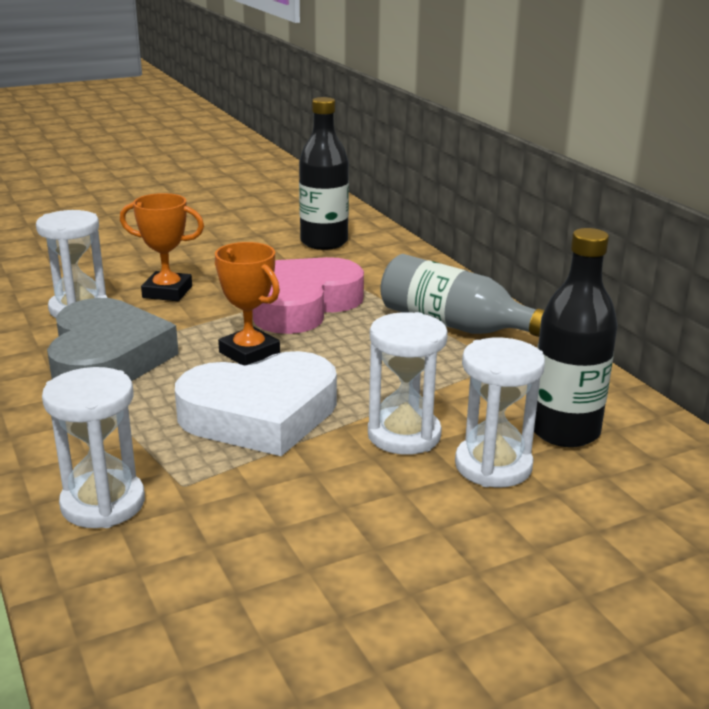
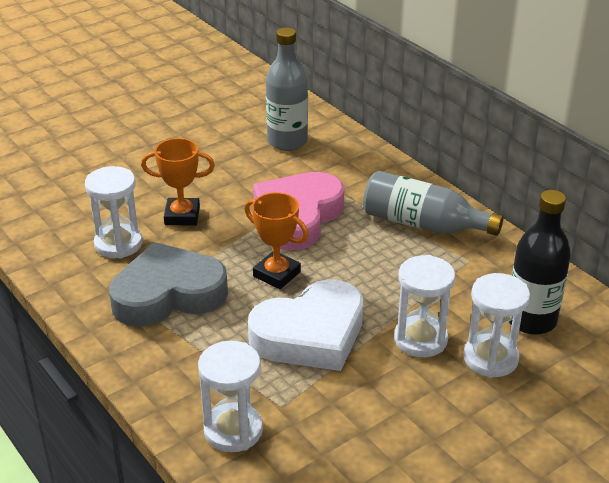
camera: 10 degrees left, 10 degrees up
(107, 358) = (168, 294): grey heart -> grey heart turned 90 degrees counterclockwise
(324, 242) = (287, 141): black bottle -> grey bottle

